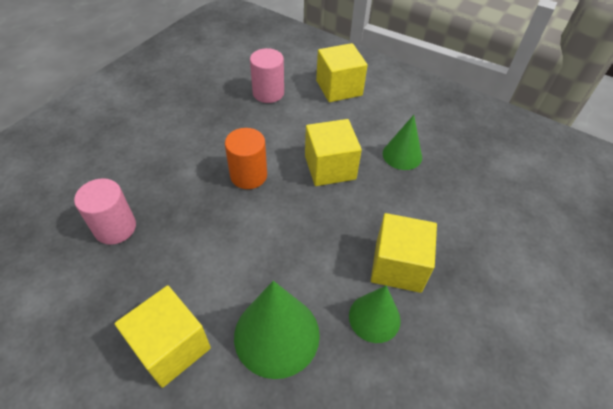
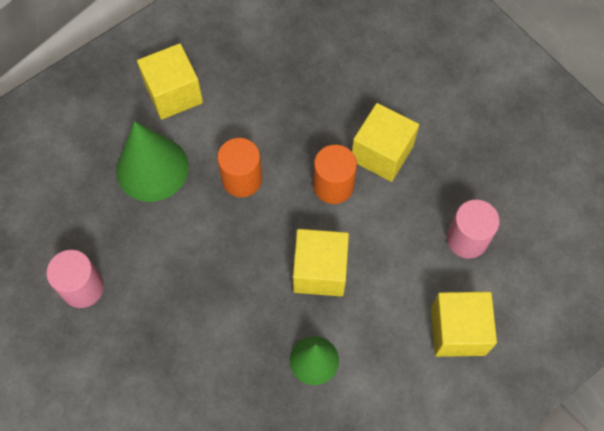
camera: 110 degrees right, 15 degrees up
(115, 228) = (304, 64): pink cylinder -> pink cylinder (83, 288)
(263, 245) = (242, 179): none -> orange cylinder
(374, 317) = (135, 249): green cone -> none
(398, 266) = (175, 290): yellow cube -> yellow cube (382, 153)

